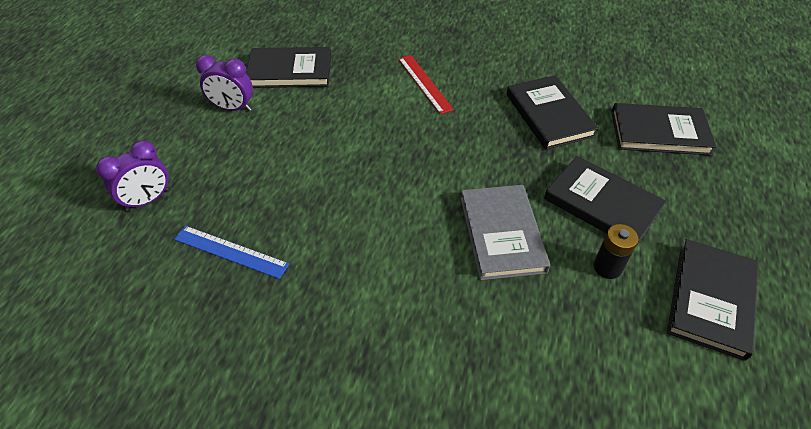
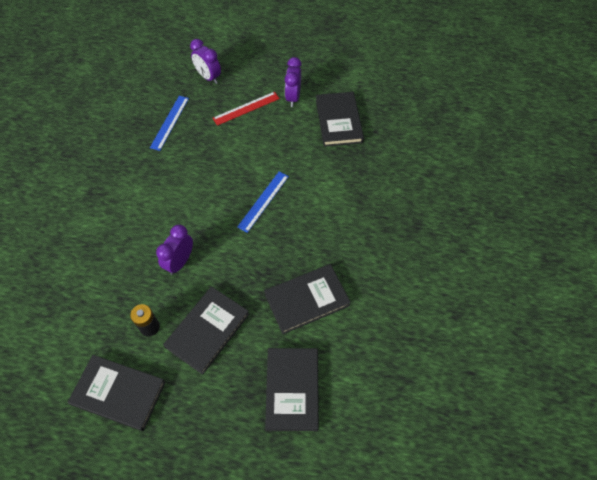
camera: 85 degrees right, 10 degrees up
(406, 145) = (263, 201): none -> blue ruler
(424, 83) = (336, 208): red ruler -> red ruler (246, 108)
(502, 234) = (180, 262): grey book -> purple clock

